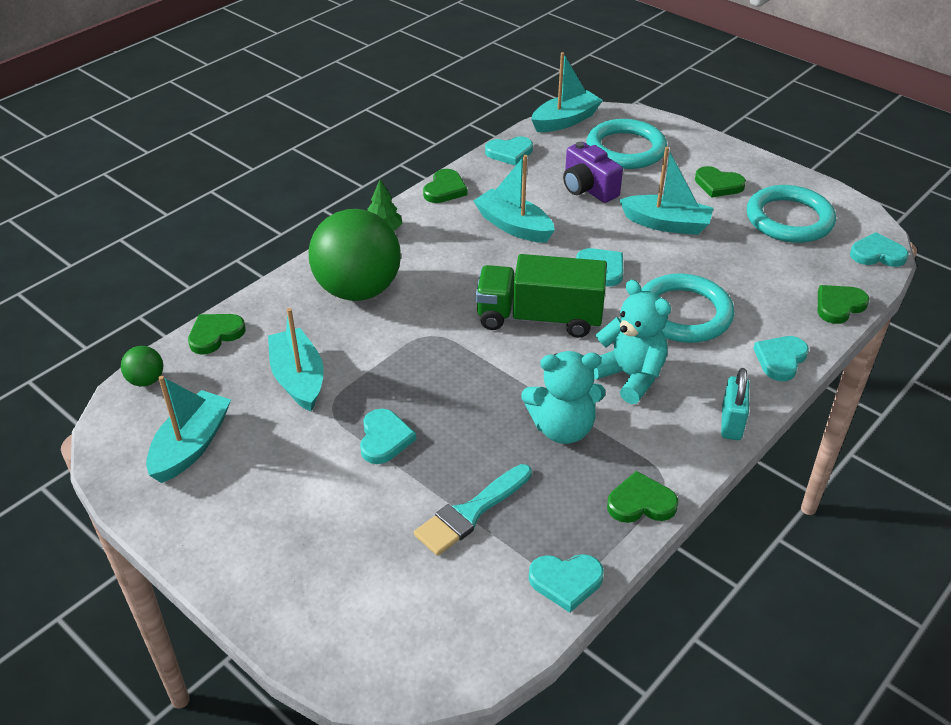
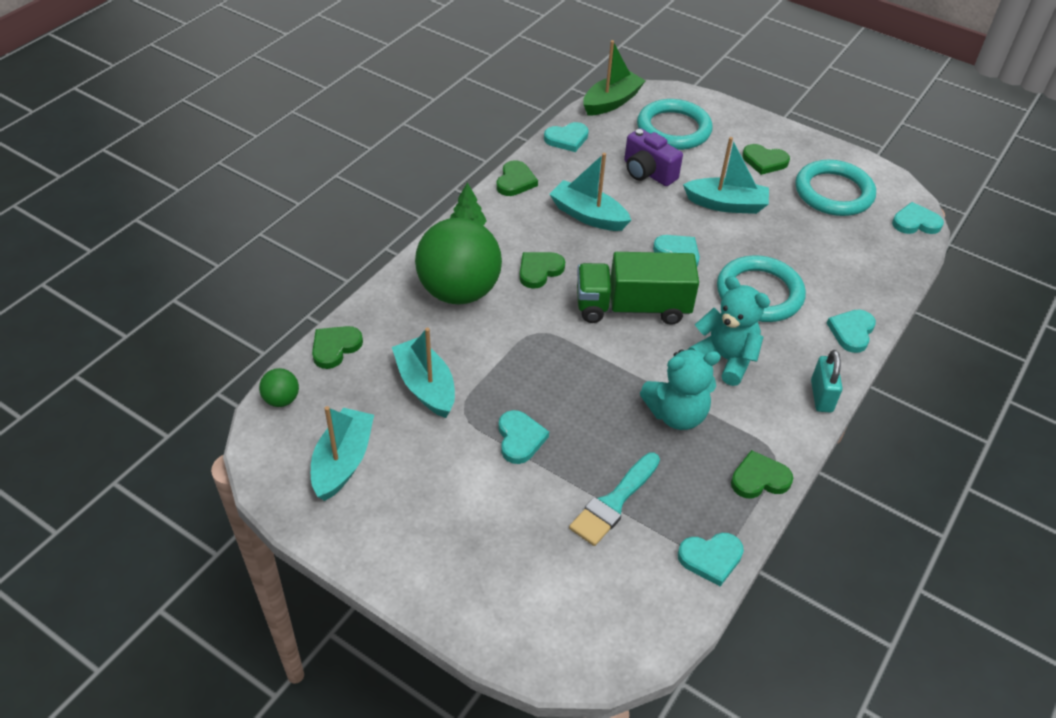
camera: 10 degrees left, 5 degrees up
(565, 121) = (611, 102): turquoise boat -> green boat
(839, 306) = (892, 276): green heart -> green heart (539, 270)

